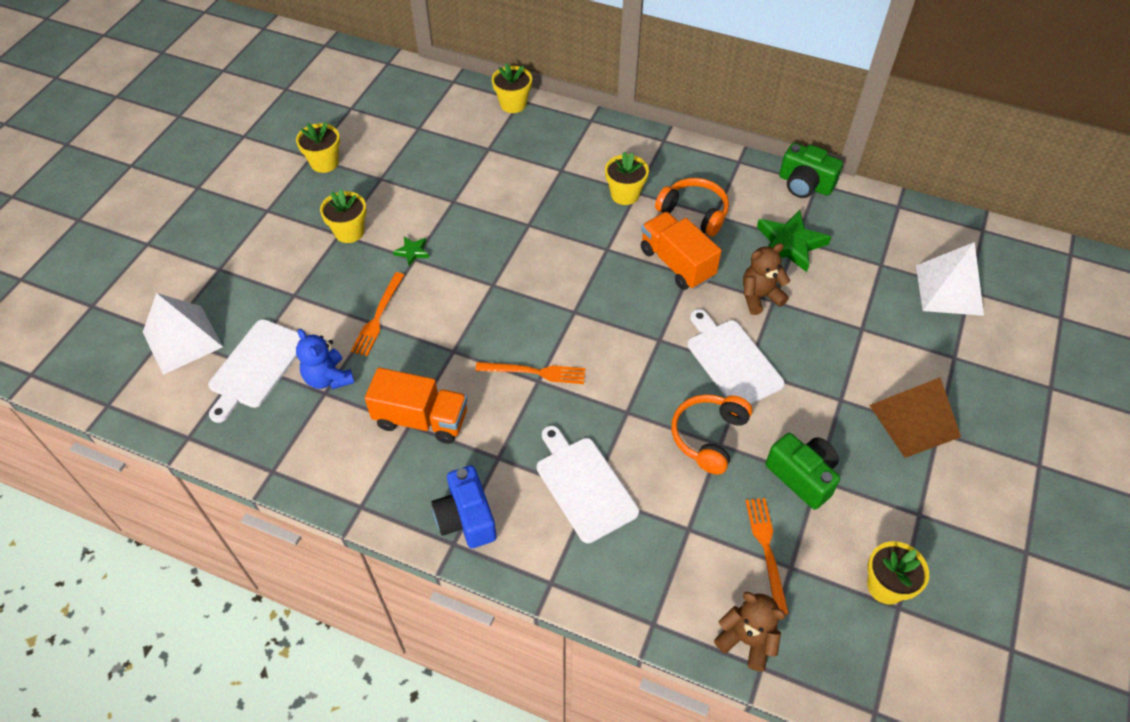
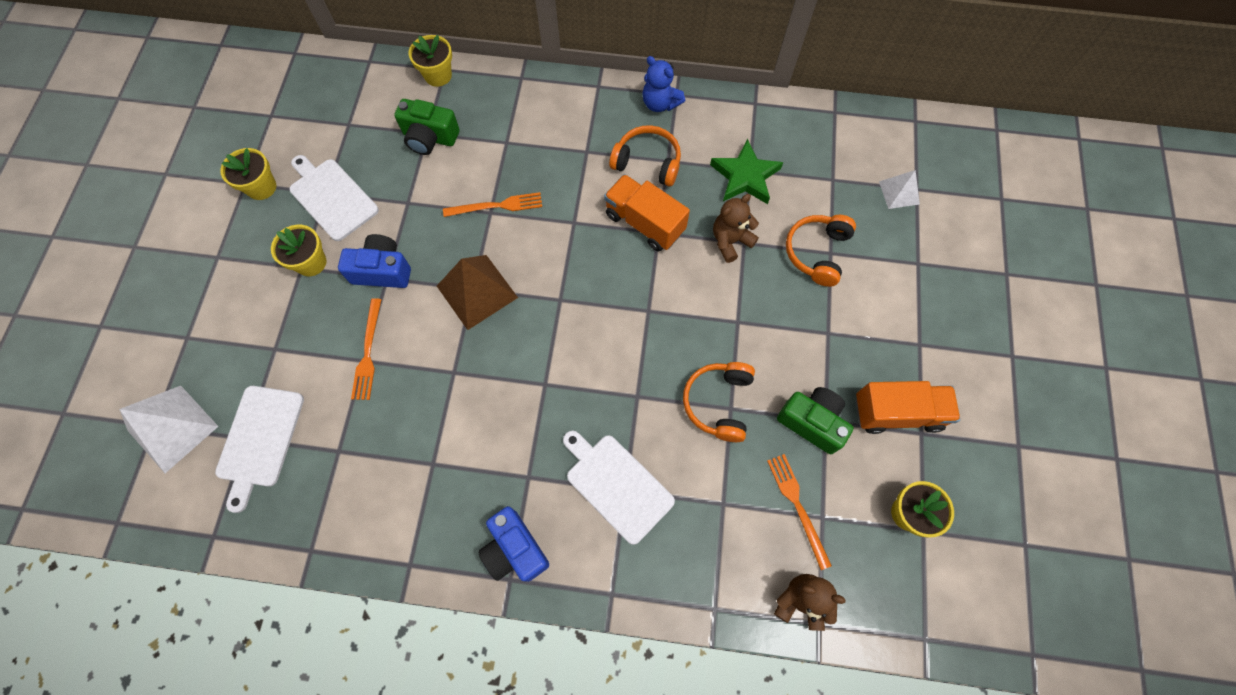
camera: 15 degrees left, 15 degrees up
(328, 378) = (337, 434): blue teddy bear -> blue teddy bear (660, 103)
(412, 252) = (382, 271): green star -> blue camera
(421, 419) = (443, 455): orange truck -> orange truck (897, 412)
(535, 372) = (539, 376): orange fork -> orange fork (497, 206)
(625, 194) = (576, 156): yellow flower pot -> none
(732, 360) = (721, 317): white cutting board -> white cutting board (332, 197)
(805, 184) = (744, 107): green camera -> green camera (429, 137)
(847, 325) = (817, 252): none -> orange headphones
(914, 420) = (897, 338): brown pyramid -> brown pyramid (477, 291)
(949, 289) = (899, 192): white pyramid -> white pyramid, size x0.58

